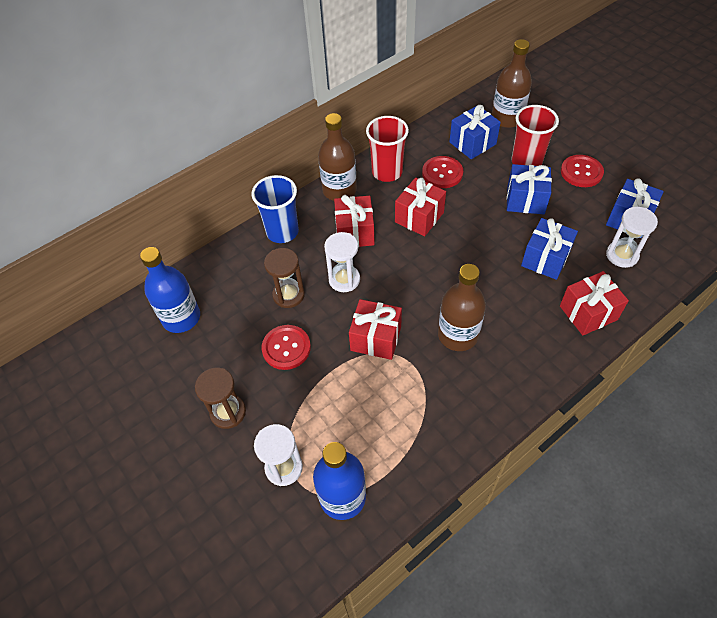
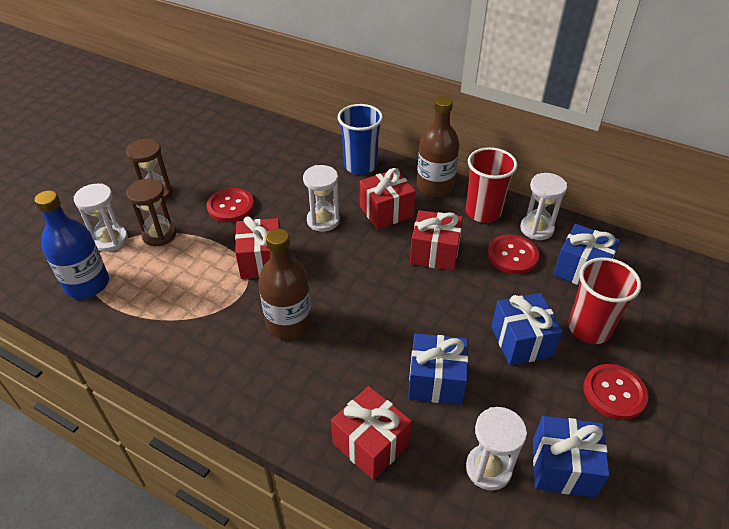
camera: 65 degrees right, 10 degrees down
(181, 317) = (240, 140): blue bottle -> none
(288, 295) = (289, 191): brown hourglass -> brown hourglass (159, 235)
(420, 149) = (536, 229): none -> white hourglass
(507, 118) = (652, 293): brown bottle -> none

